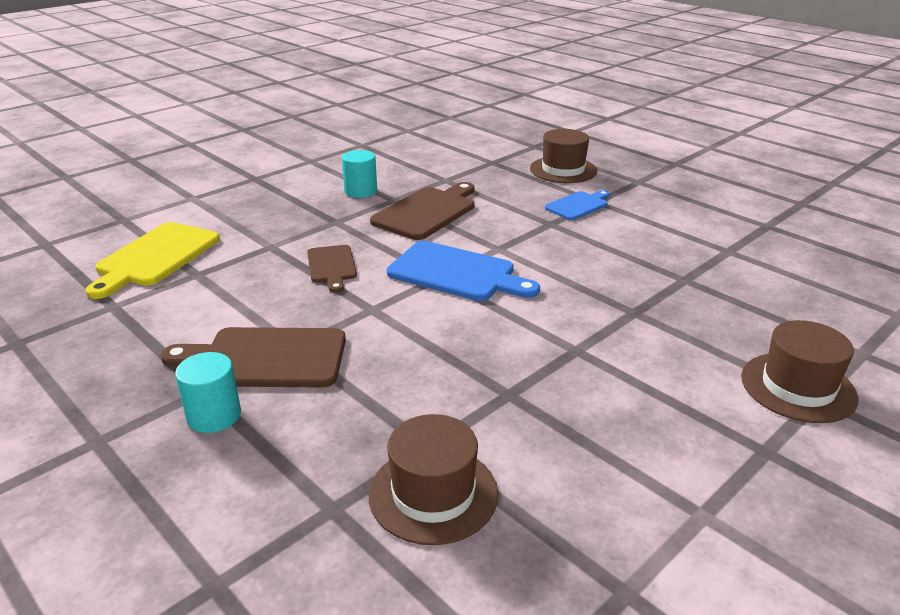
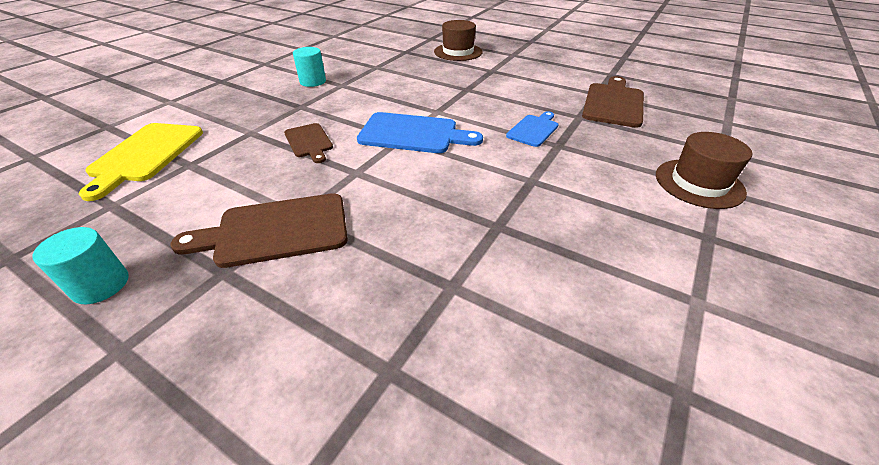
camera: 15 degrees left, 10 degrees up
(214, 415) = (240, 296): turquoise cylinder -> turquoise cylinder (101, 285)
(427, 212) = (371, 91): brown cutting board -> brown cutting board (613, 103)
(433, 494) = (475, 333): brown hat -> none
(578, 205) = (480, 74): blue cutting board -> blue cutting board (533, 129)

